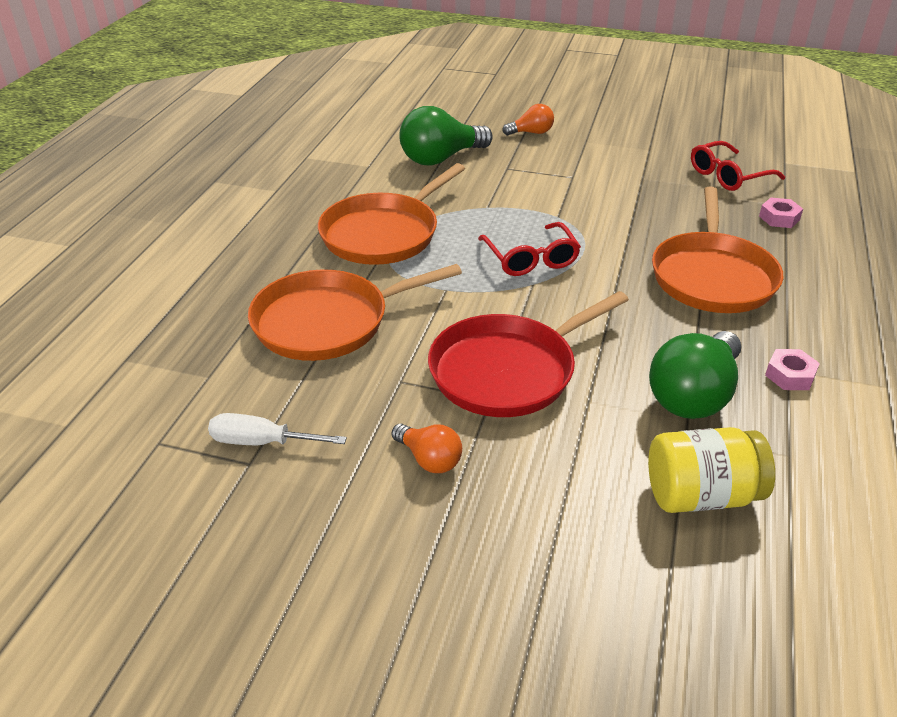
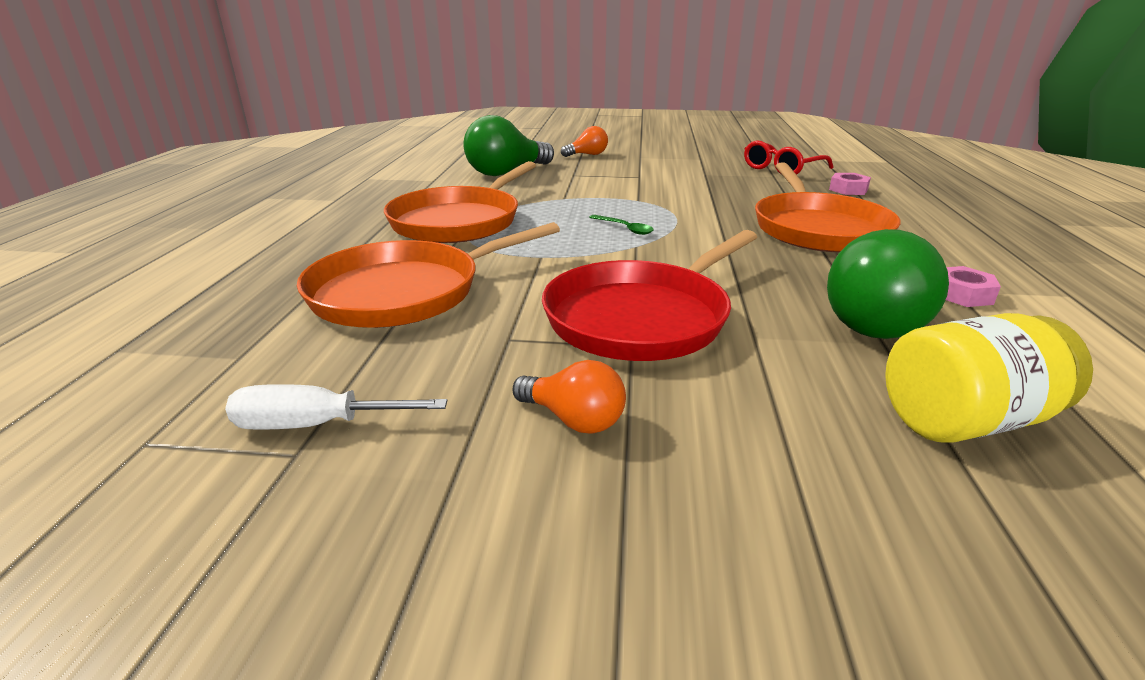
camera: 10 degrees left, 10 degrees down
(530, 259) = (625, 228): red glasses -> green spoon

